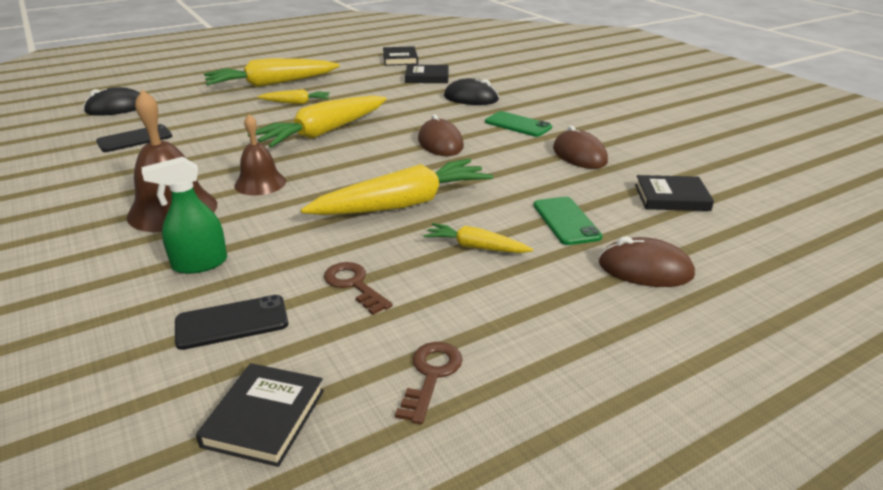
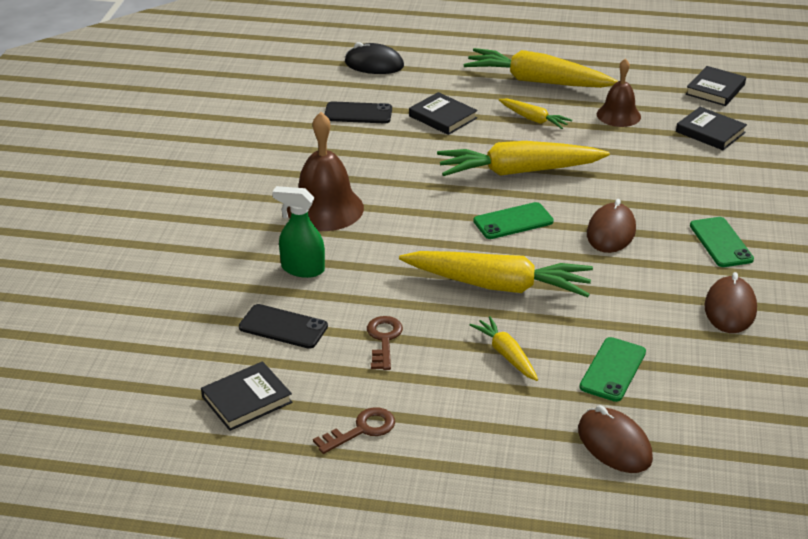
camera: 40 degrees right, 5 degrees up
(260, 183) = (410, 210): brown bell -> brown bell (618, 115)
(359, 161) = (513, 221): none -> green phone
(471, 98) = (719, 184): black mouse -> none
(671, 197) = (749, 397): black book -> black book (442, 117)

